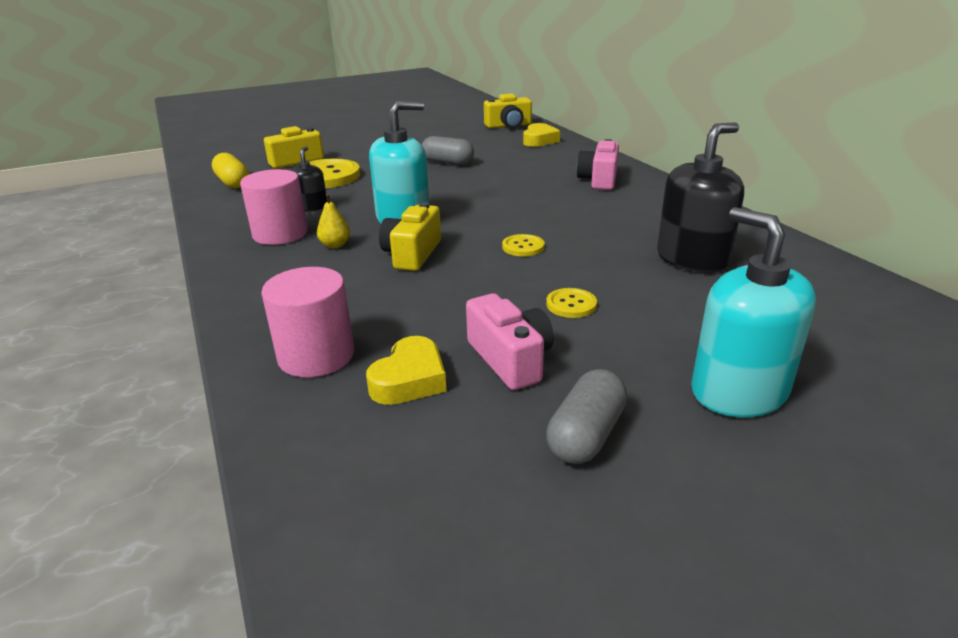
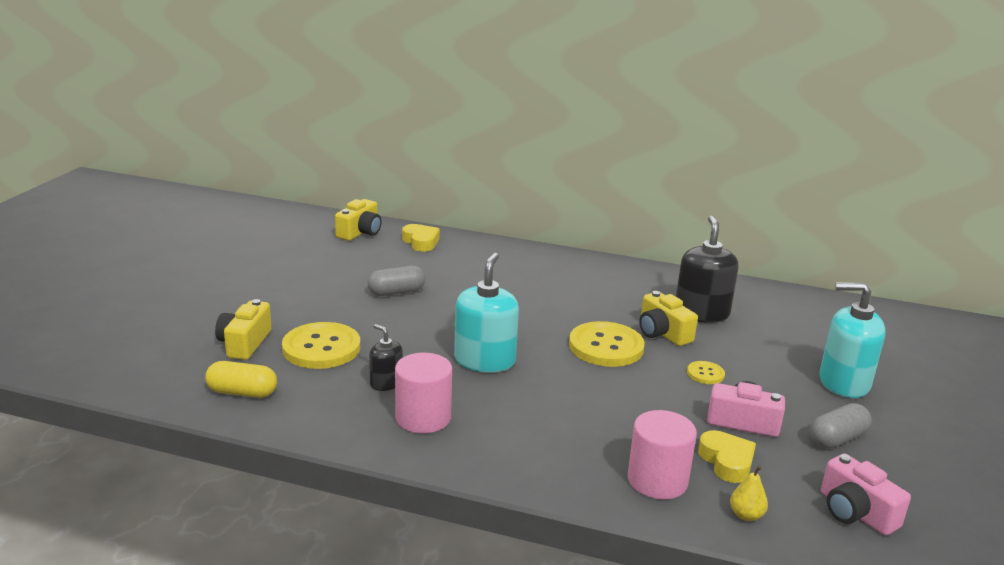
camera: 50 degrees left, 5 degrees down
(335, 245) = (488, 405): yellow pear -> yellow pear (746, 515)
(412, 254) = (554, 385): yellow camera -> yellow camera (662, 333)
(523, 247) = (606, 347): yellow button -> yellow button, size x2.10
(586, 435) = (837, 439): grey capsule -> grey capsule turned 75 degrees clockwise
(599, 180) = (540, 269): pink camera -> pink camera (855, 512)

